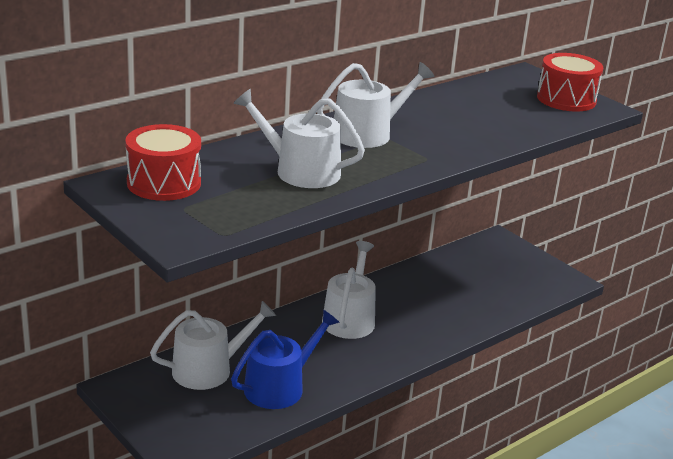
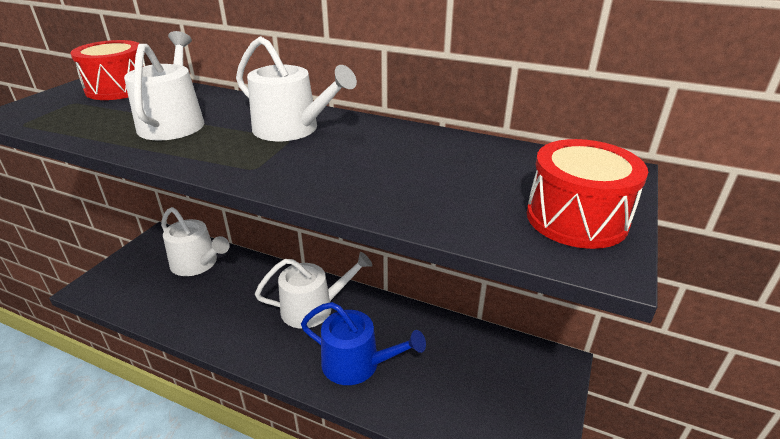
camera: 65 degrees right, 5 degrees up
(279, 386) = (189, 304): blue watering can -> blue watering can (357, 363)

